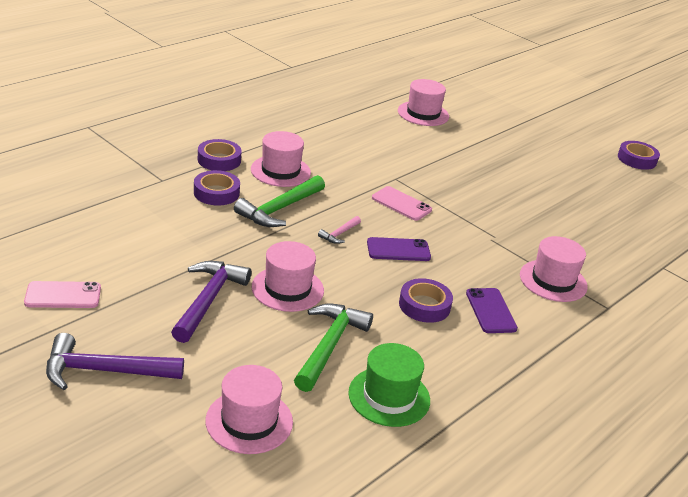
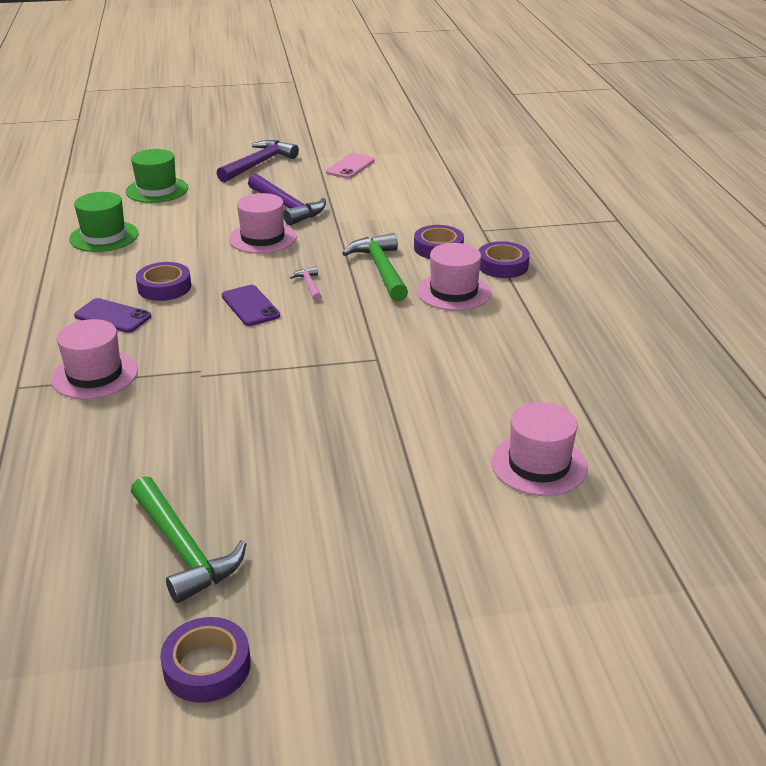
camera: 130 degrees right, 0 degrees up
(249, 421) = (157, 190): pink hat -> green hat
(329, 345) = (180, 233): green hammer -> green hammer (184, 549)
(398, 250) = (250, 306): purple phone -> purple phone turned 60 degrees counterclockwise
(401, 204) = (323, 340): pink phone -> none

